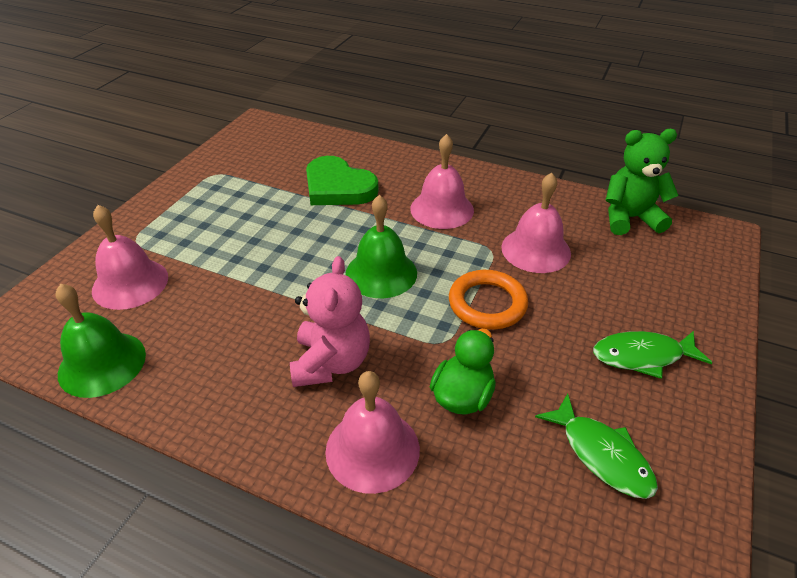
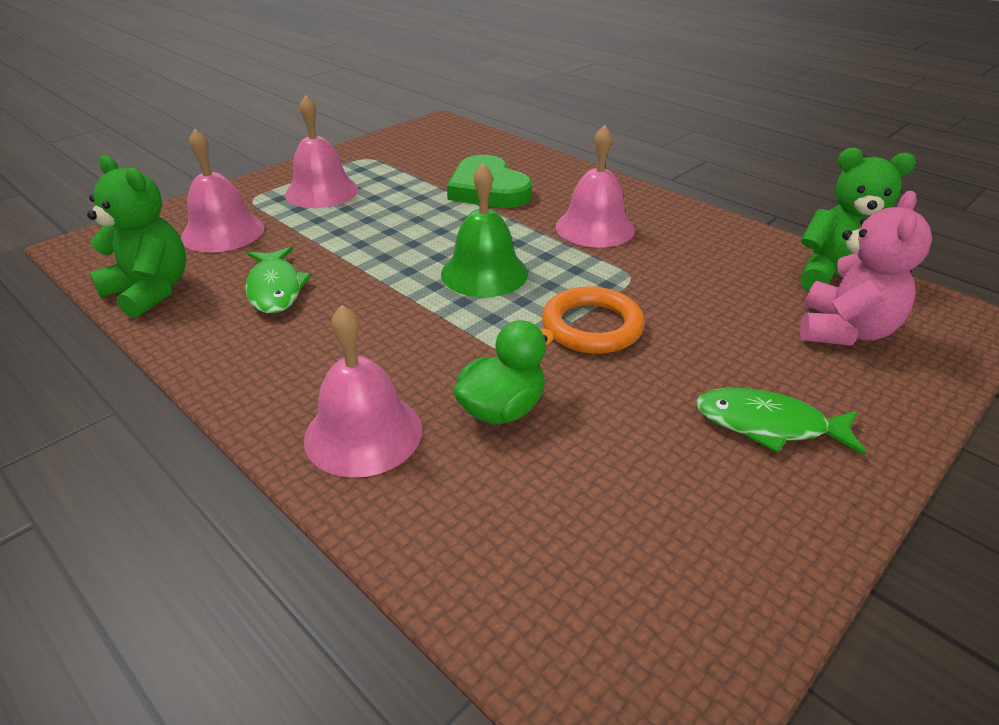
camera: 20 degrees right, 5 degrees down
(102, 363) = (150, 291): green bell -> green teddy bear
(331, 363) = (373, 342): pink teddy bear -> pink teddy bear (845, 331)
(536, 250) = (688, 287): pink bell -> pink bell (321, 191)
(601, 455) = (644, 516): green fish -> green fish (275, 289)

